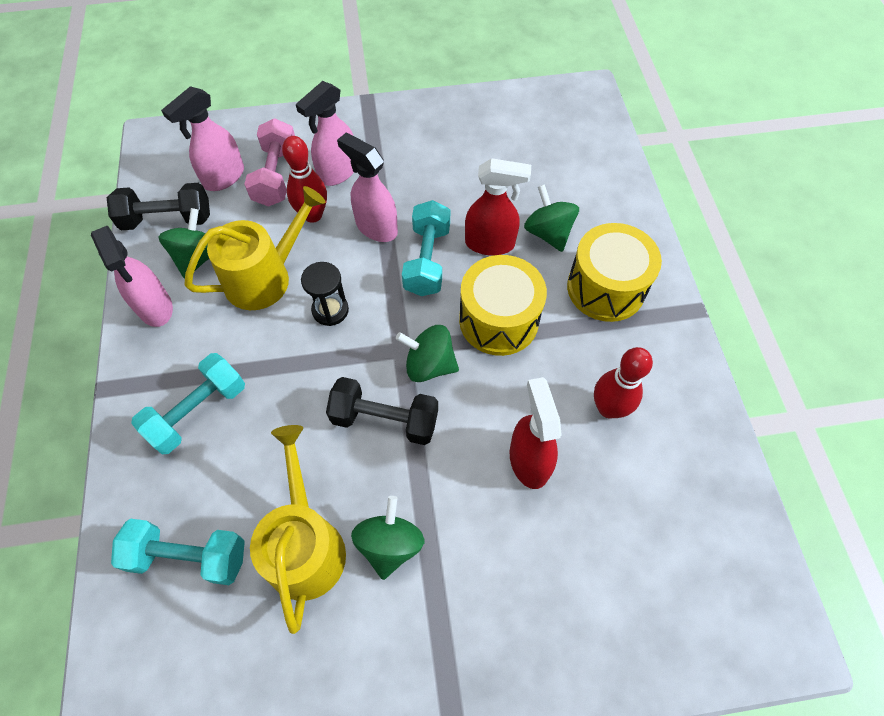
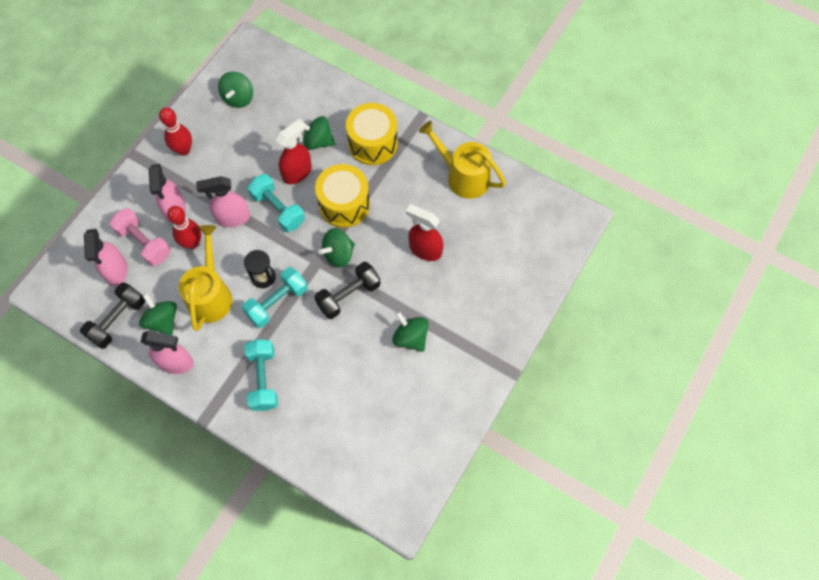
camera: 50 degrees left, 5 degrees up
(189, 556) = (338, 429): turquoise dumbbell -> turquoise dumbbell (277, 302)
(305, 545) = (379, 374): yellow watering can -> yellow watering can (463, 176)
(519, 128) = (238, 98): none -> green spinning top
(608, 408) = (431, 196): red bowling pin -> red bowling pin (183, 150)

